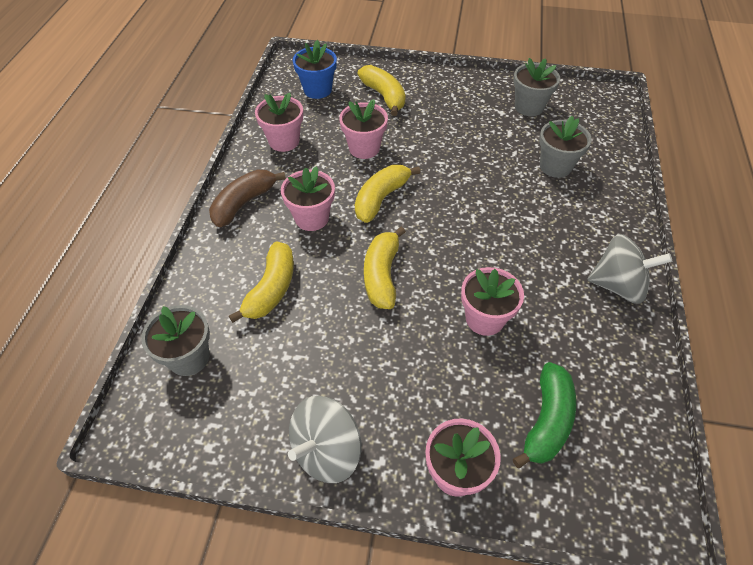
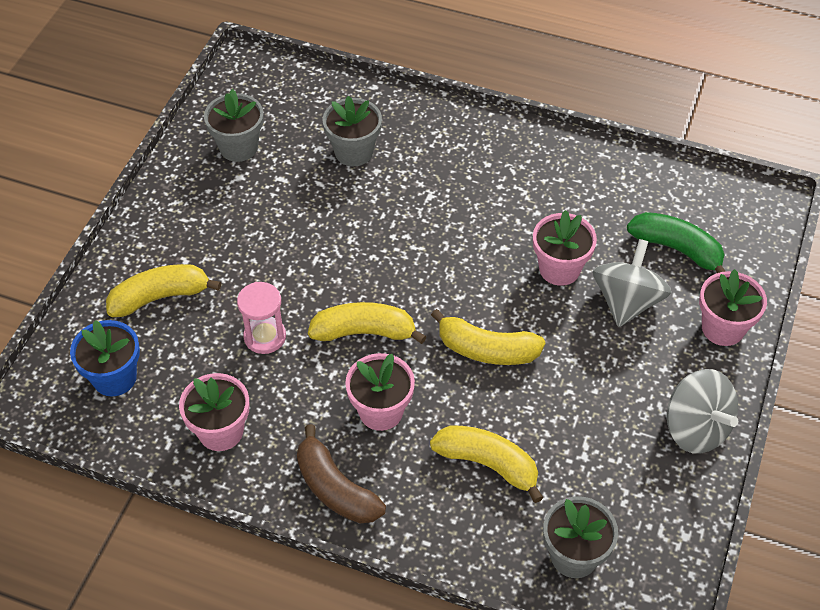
camera: 80 degrees left, 0 degrees up
(364, 148) = (265, 337): pink flower pot -> pink hourglass
(381, 198) = (364, 332): yellow banana -> yellow banana turned 135 degrees clockwise
(618, 285) = (534, 152): grey spinning top -> grey spinning top (627, 301)

